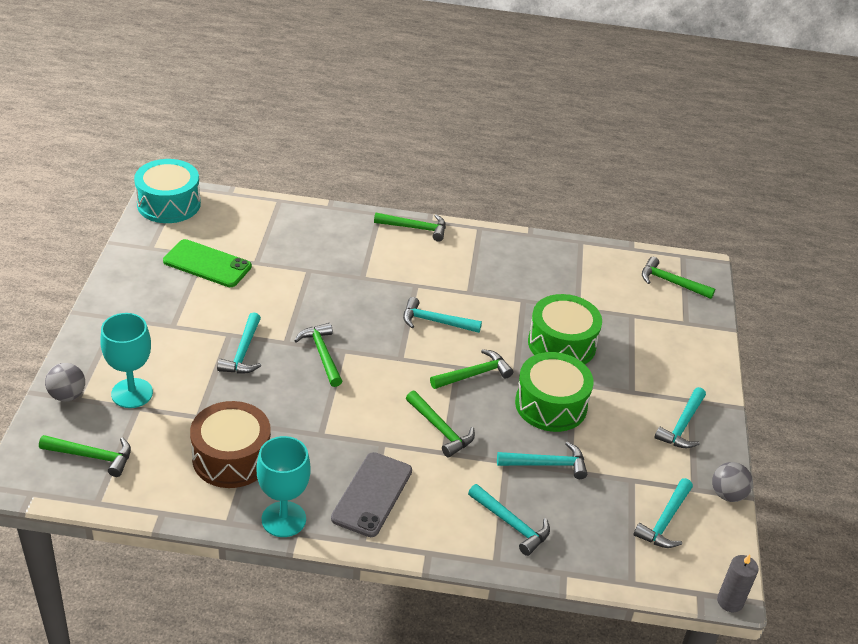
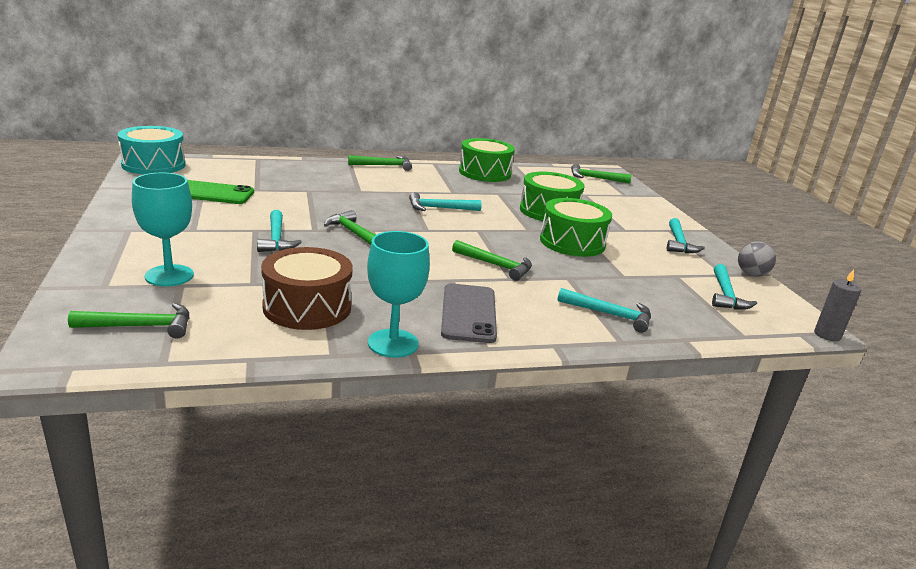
camera: 20 degrees left, 15 degrees down
(67, 395) = (91, 285): grey ball -> none
(474, 374) = (496, 232): green hammer -> none
(531, 255) = (484, 173): none -> green drum
(547, 464) = (602, 275): turquoise hammer -> none

